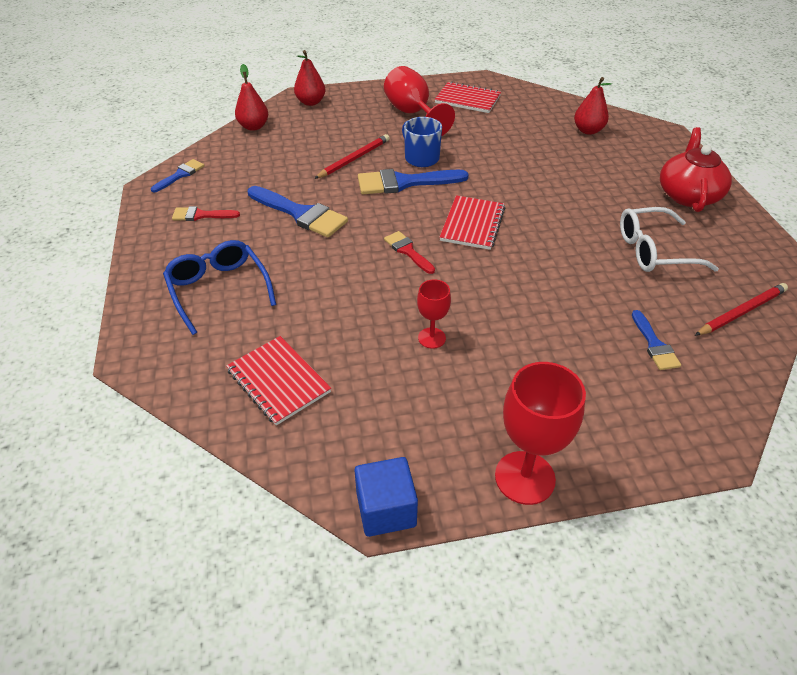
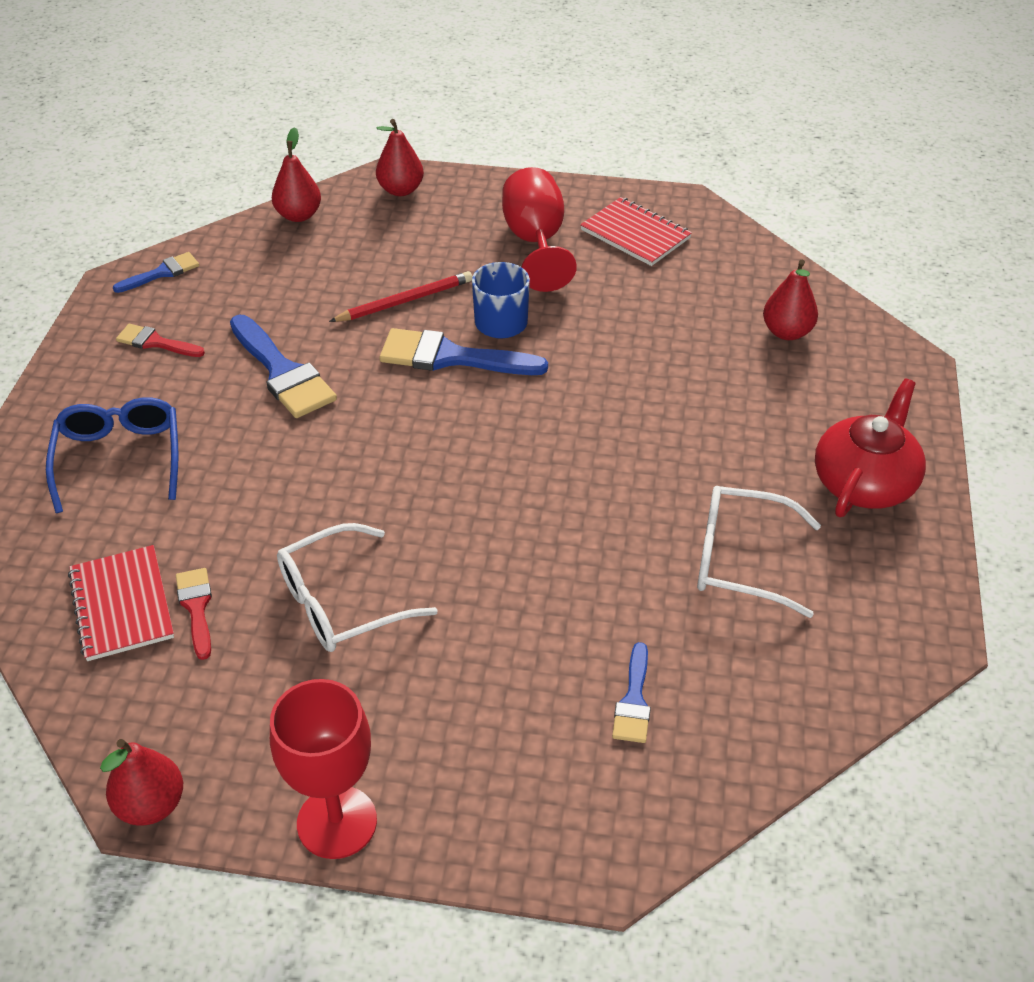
camera: 20 degrees right, 0 degrees up
(386, 509) = (151, 805): blue cube -> red pear
(408, 251) = (389, 466): red brush -> red brush (196, 607)
(431, 338) = (341, 602): red goblet -> white glasses
(472, 224) = (504, 448): red notebook -> none
(741, 312) = (798, 690): red pencil -> none

